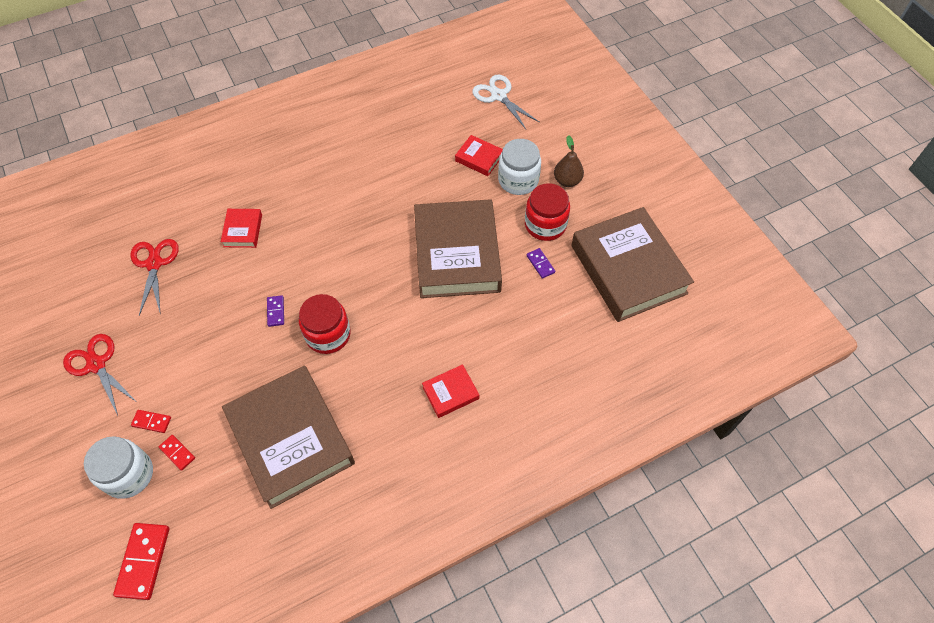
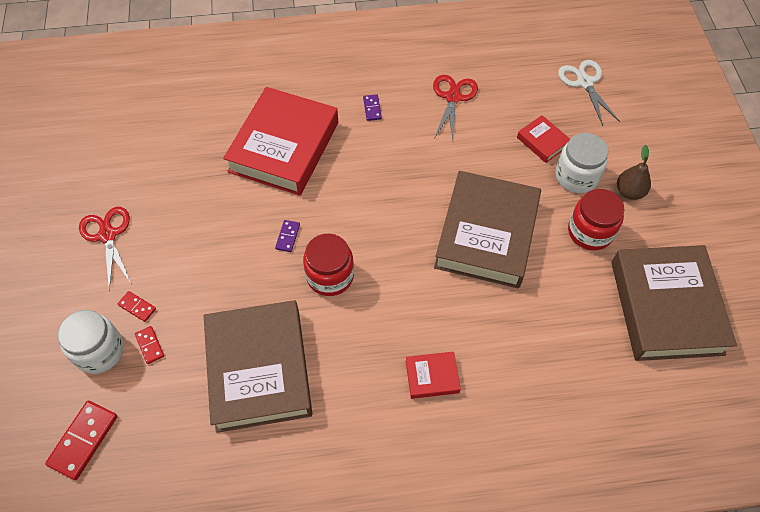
camera: 20 degrees right, 0 degrees up
(154, 264) = (192, 155): red scissors -> red scissors (453, 97)
(243, 230) = (284, 147): red book -> red book, size x2.34
(540, 264) = (571, 272): purple domino -> purple domino (372, 108)

